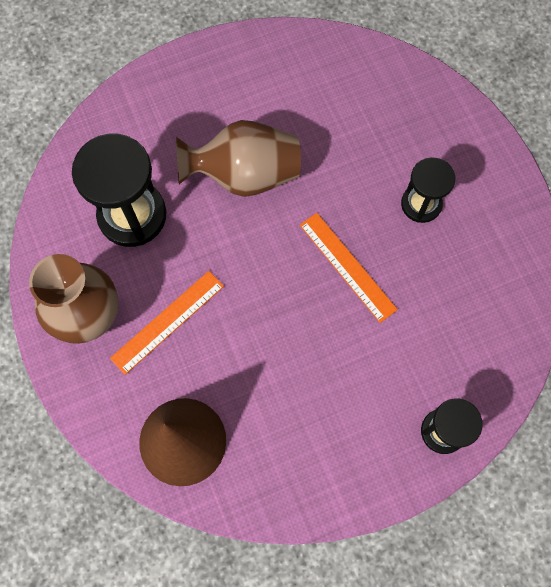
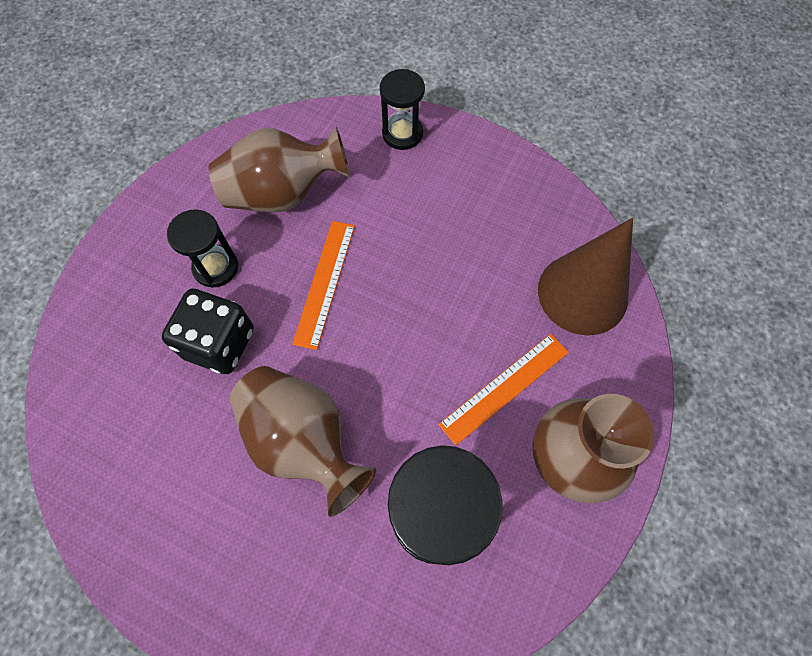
camera: 130 degrees left, 5 degrees down
(168, 322) = (504, 387): orange ruler -> orange ruler turned 45 degrees counterclockwise
(356, 170) = (219, 343): none -> black dice
(452, 292) = (283, 194): none -> brown vase

